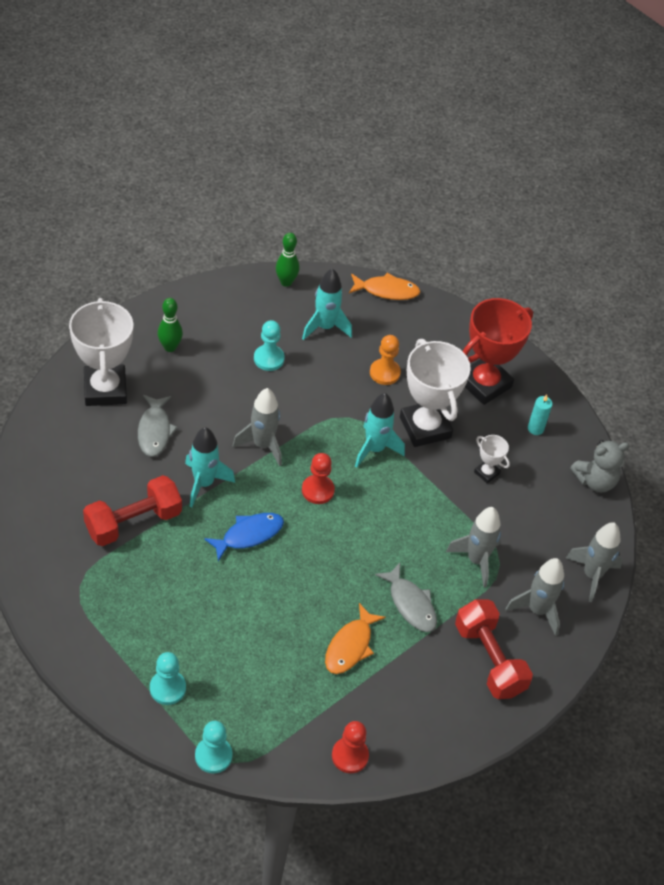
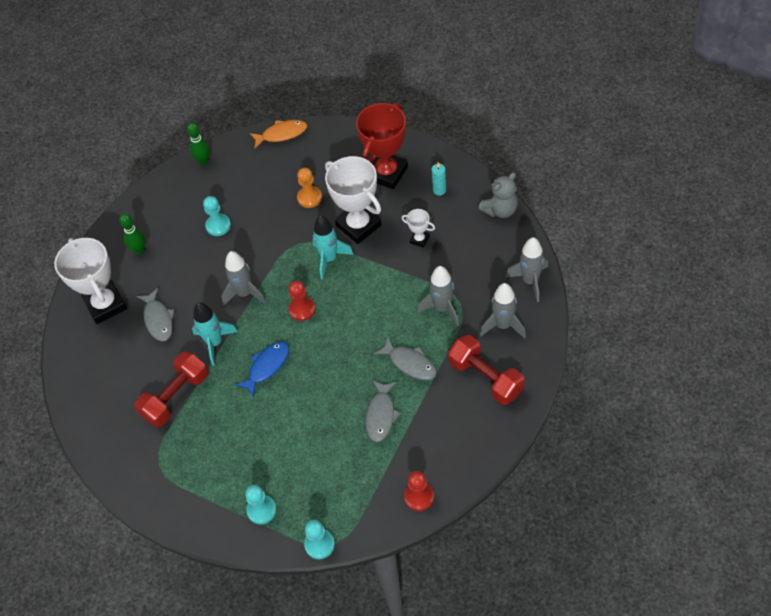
camera: 10 degrees left, 5 degrees up
(325, 327) = (249, 182): turquoise rocket -> none
(350, 646) = (381, 415): orange fish -> grey fish

